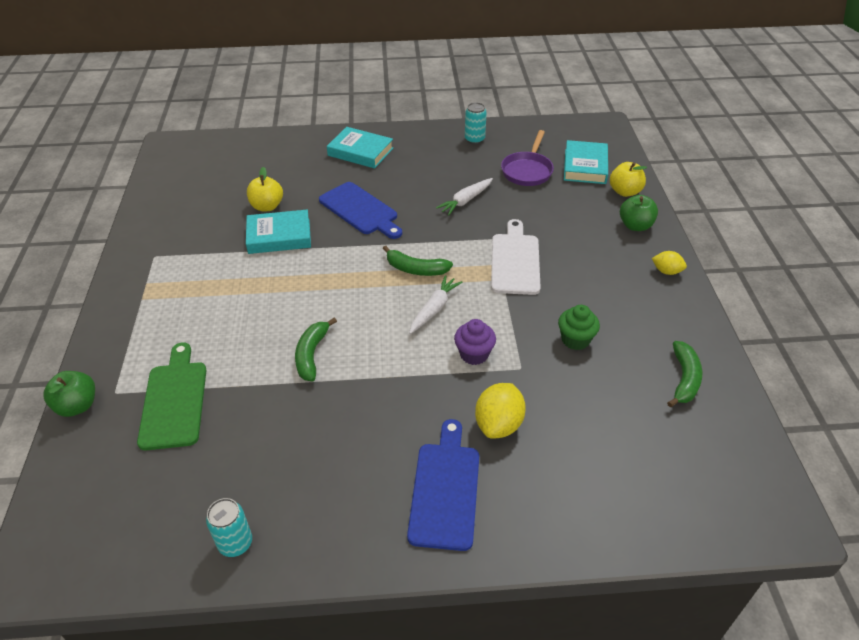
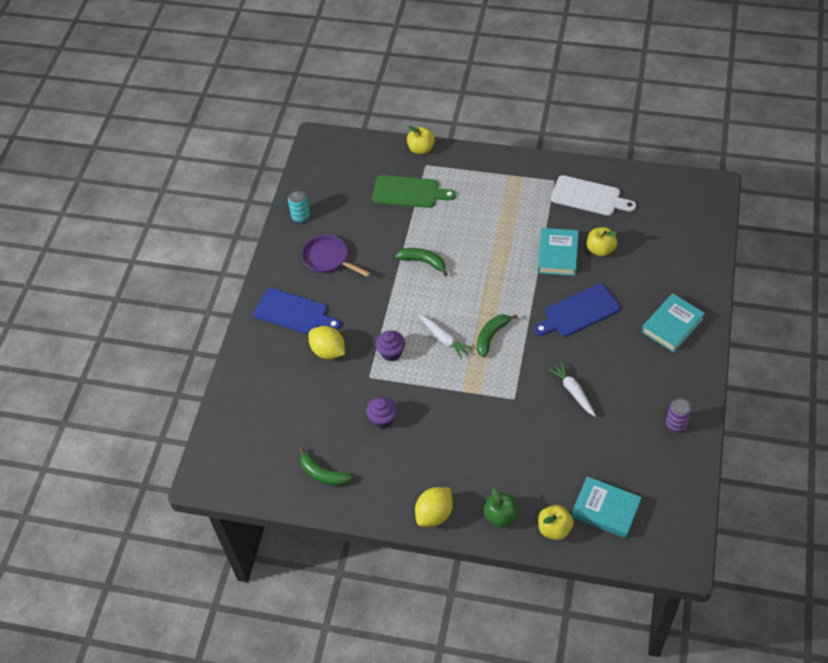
camera: 110 degrees right, 10 degrees up
(77, 406) = (421, 149): green apple -> yellow apple
(474, 139) = (676, 425): turquoise can -> purple can
(515, 261) = (481, 406): white cutting board -> white cutting board (589, 197)
(527, 171) = (609, 455): purple pan -> purple pan (328, 259)
(575, 340) = (383, 419): green cupcake -> purple cupcake
(666, 271) = (434, 514): yellow lemon -> yellow lemon, size x1.68

